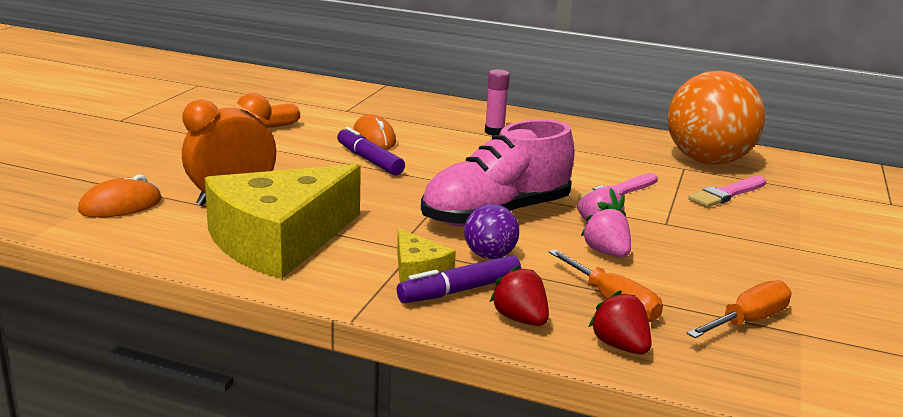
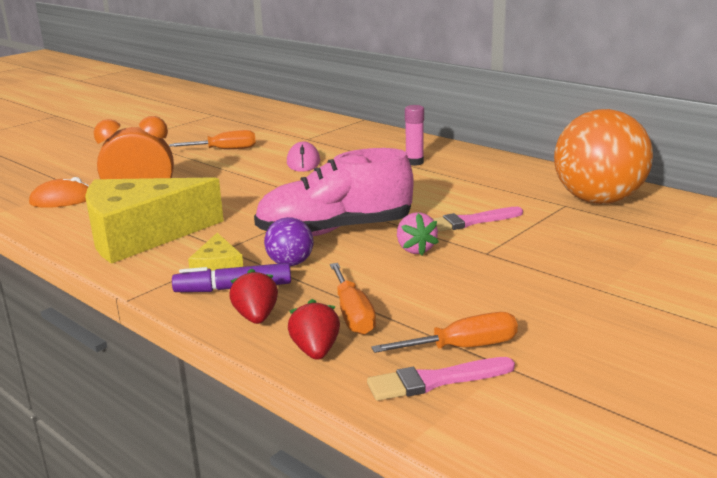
camera: 25 degrees right, 0 degrees up
(369, 160) = (279, 179): purple marker -> none
(374, 138) = (303, 162): orange mouse -> pink mouse
(606, 253) = (397, 272): pink strawberry -> none
(727, 194) = (582, 232): pink brush -> pink brush (435, 381)

